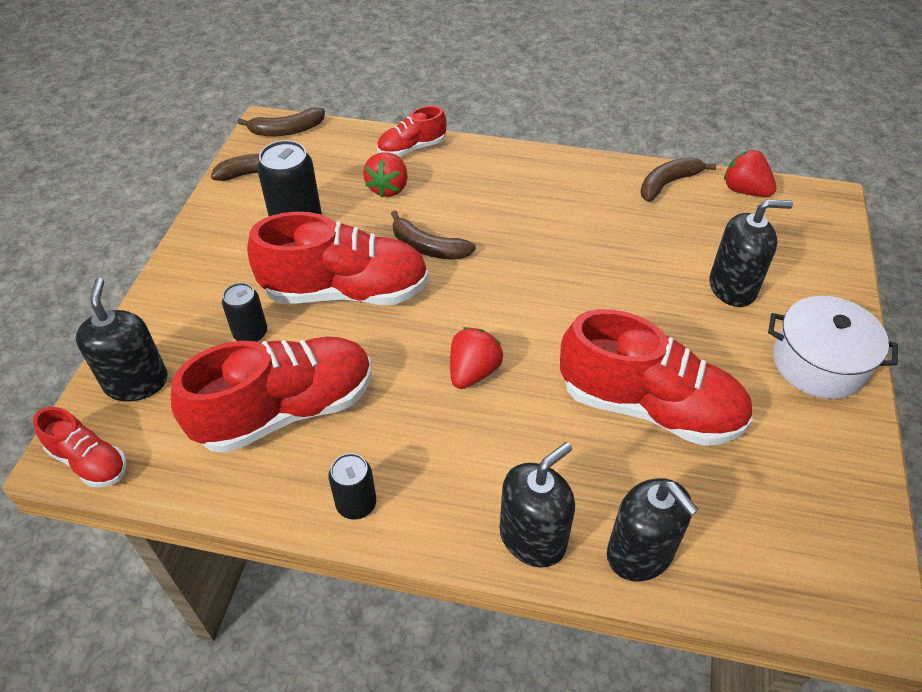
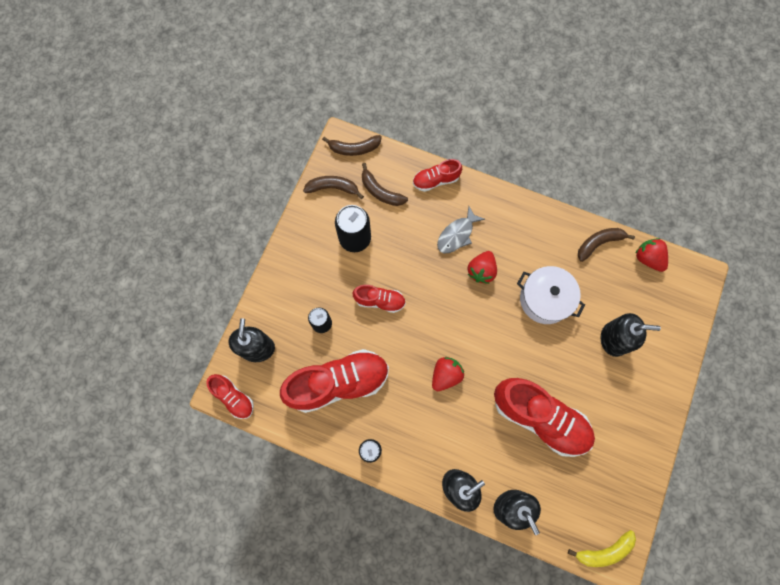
camera: 10 degrees right, 25 degrees up
(346, 291) = (380, 301): red shoe -> red shoe, size x0.51
(388, 188) = (415, 216): red strawberry -> red strawberry (481, 271)
(428, 247) = (433, 273): brown banana -> brown banana (380, 191)
(455, 200) = (457, 235): none -> grey fish
(819, 363) = (646, 405): white pot -> white pot (545, 299)
(839, 599) = (604, 550): none -> yellow banana

